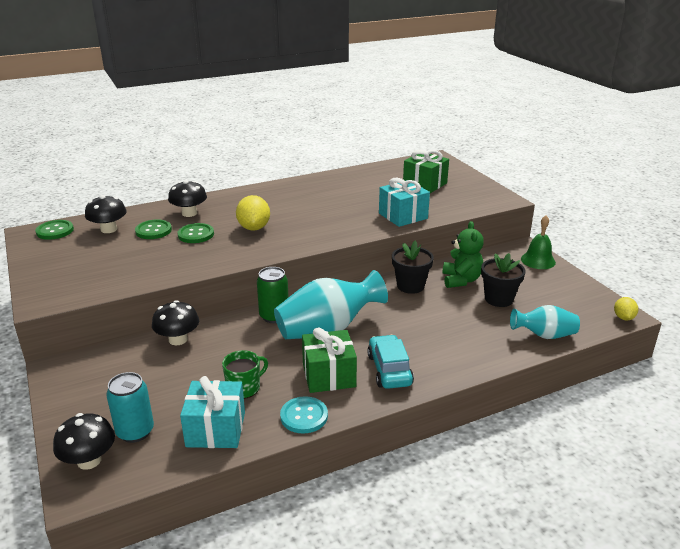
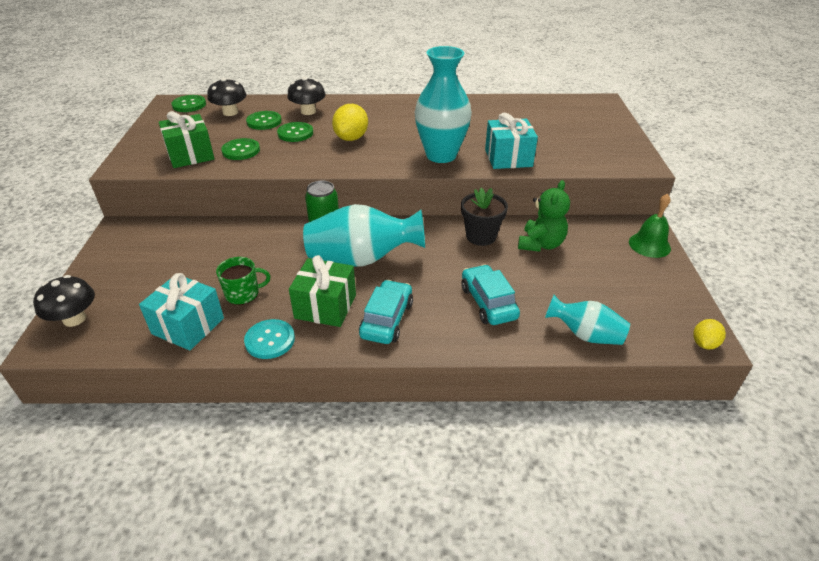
camera: 25 degrees right, 10 degrees up
(135, 432) = (127, 305): turquoise can -> none
(156, 260) = (241, 150): none -> green button
(178, 339) = (228, 230): black mushroom -> none
(346, 225) = (441, 155): none -> turquoise vase
(425, 184) = (563, 128): green gift -> green gift (190, 155)
(457, 333) = (488, 302): none -> turquoise car
(498, 299) = (566, 277): black flower pot -> none

